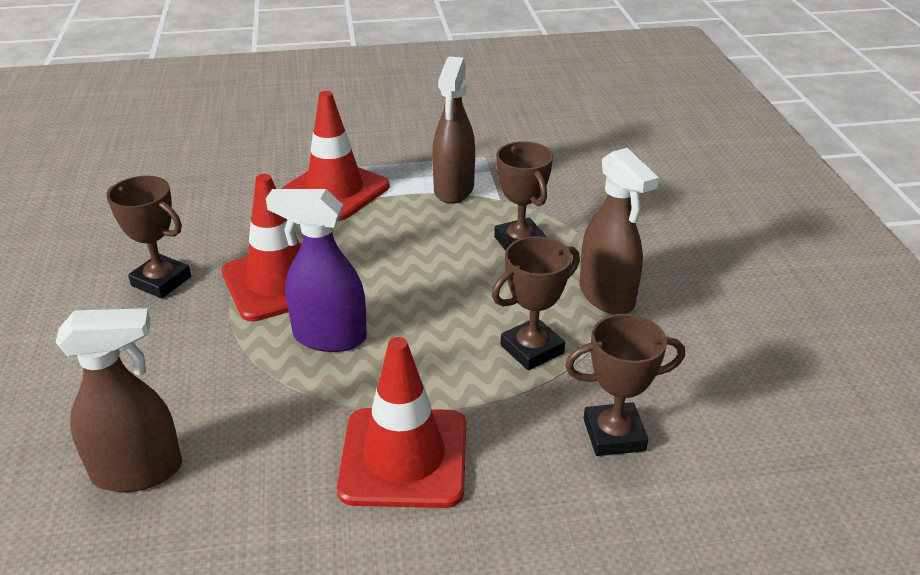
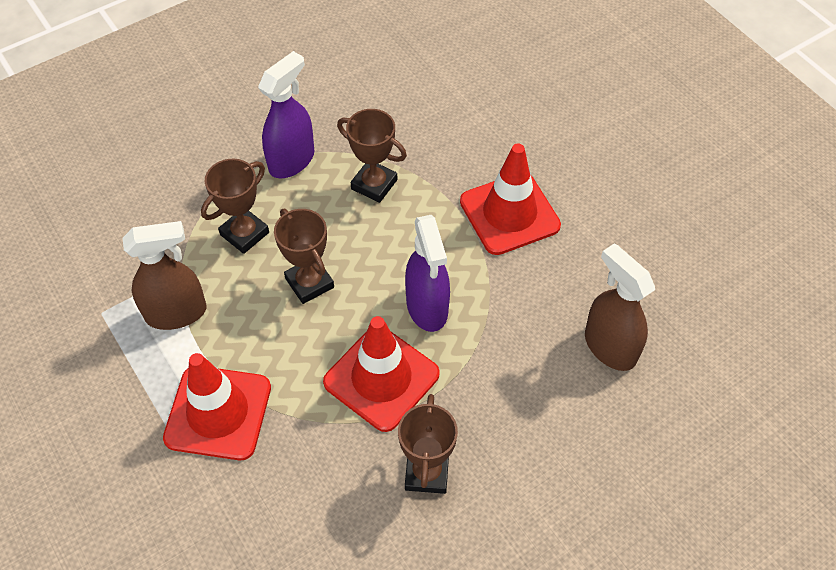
camera: 115 degrees left, 20 degrees up
(607, 296) = (292, 160): brown spray bottle -> purple spray bottle
(614, 435) = (430, 123): brown trophy -> brown trophy (309, 283)

